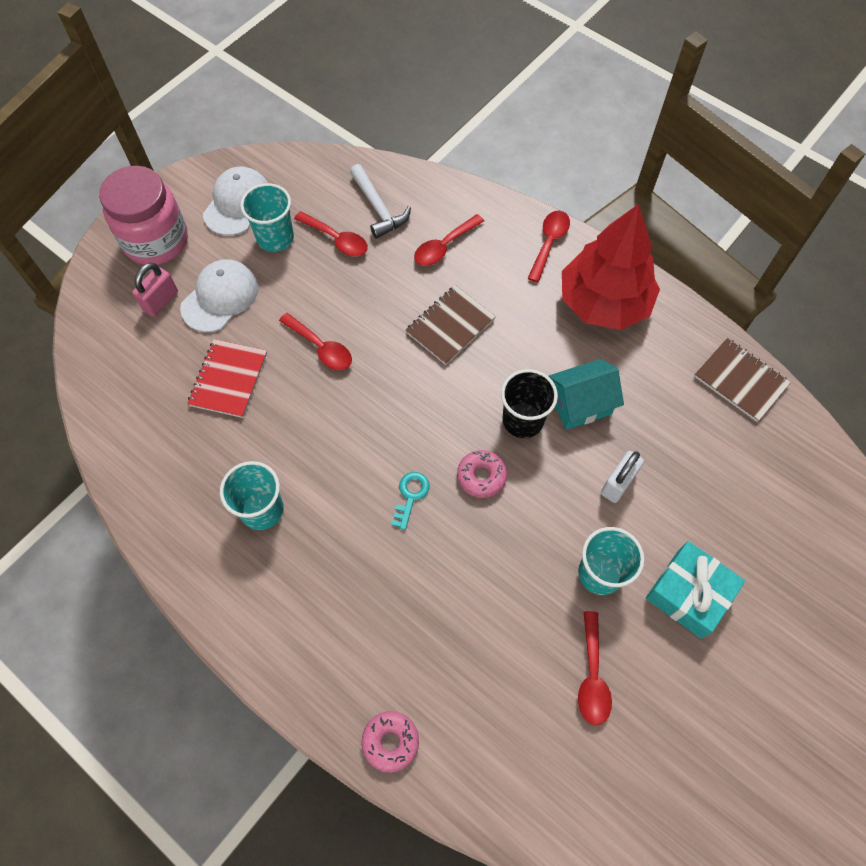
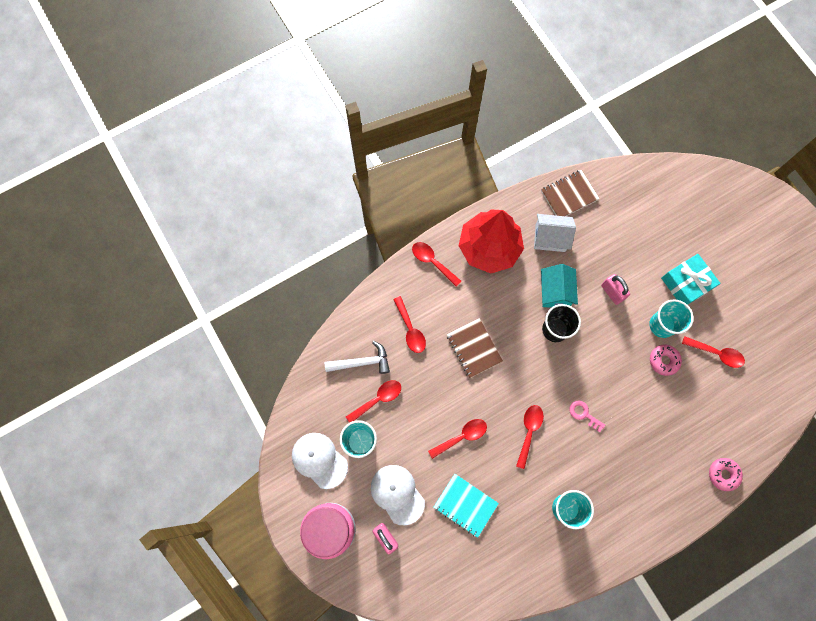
camera: 70 degrees left, 10 degrees up
(228, 379) = (465, 505): red notebook -> turquoise notebook
(358, 429) = (529, 431): none -> red spoon
(410, 496) = (584, 414): turquoise key -> pink key
(481, 476) = (584, 368): pink donut -> pink donut (663, 360)
(618, 483) = (612, 292): white padlock -> pink padlock
(659, 374) = (550, 238): none -> white house

